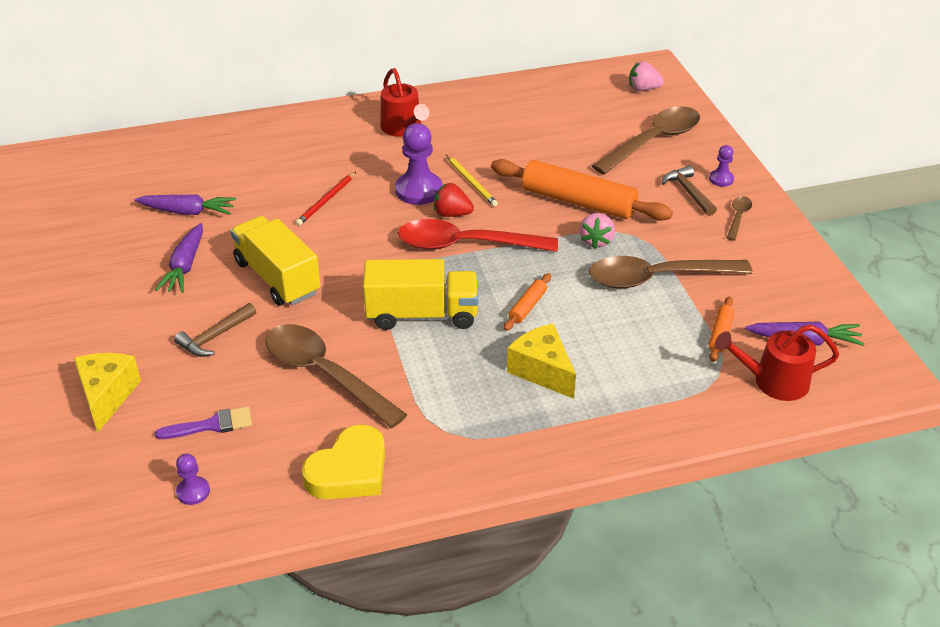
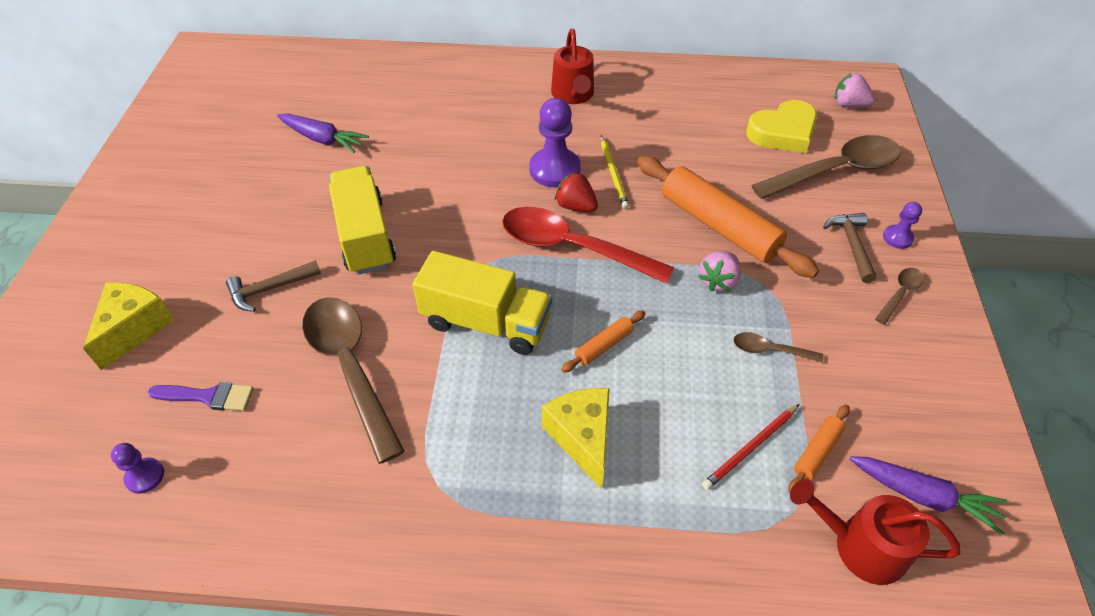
camera: 20 degrees right, 10 degrees up
(185, 266) = (287, 199): purple carrot -> none
(326, 201) = (457, 159): red pencil -> red pencil (750, 448)
(349, 471) = (310, 505): yellow heart -> yellow heart (783, 132)
(657, 278) = (770, 350): brown spoon -> brown spoon, size x0.45

